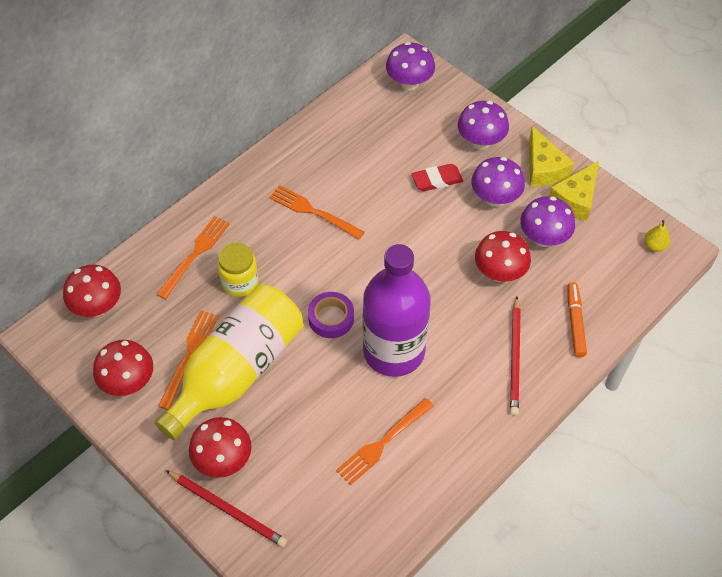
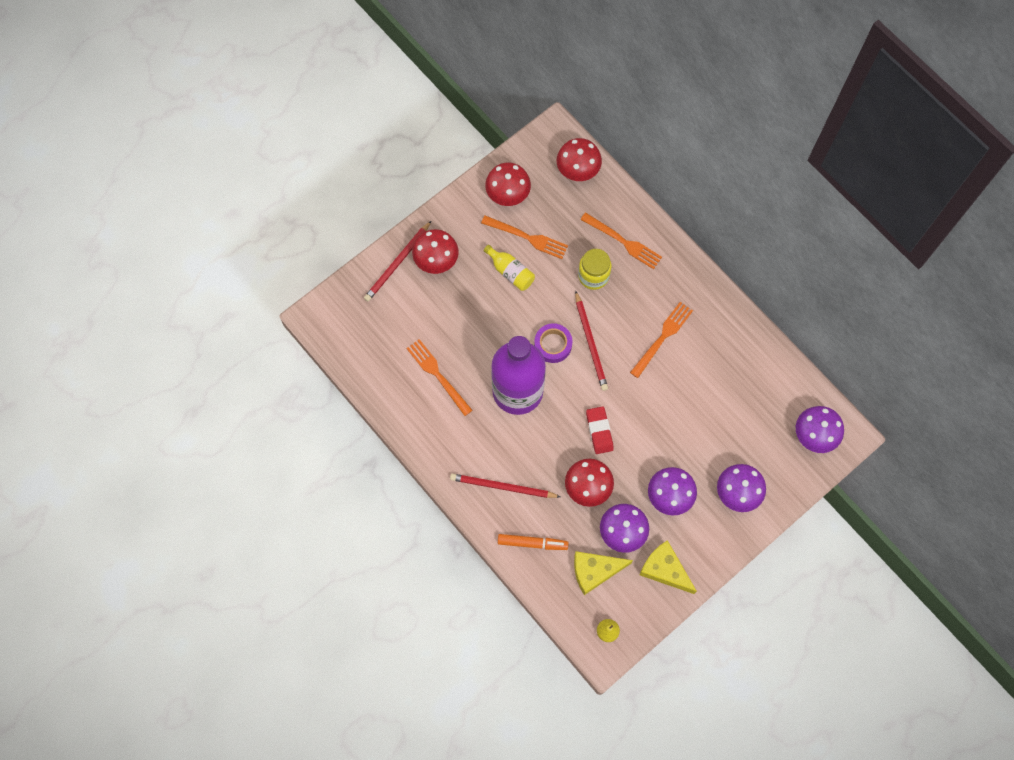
camera: 95 degrees right, 15 degrees up
(237, 371) = (510, 272): yellow bottle -> yellow bottle, size x0.42
(325, 280) = (590, 343): none -> red pencil
(437, 180) = (693, 447): red eraser -> red eraser (599, 431)
(543, 168) = (703, 547): yellow cheese -> yellow cheese (595, 571)

